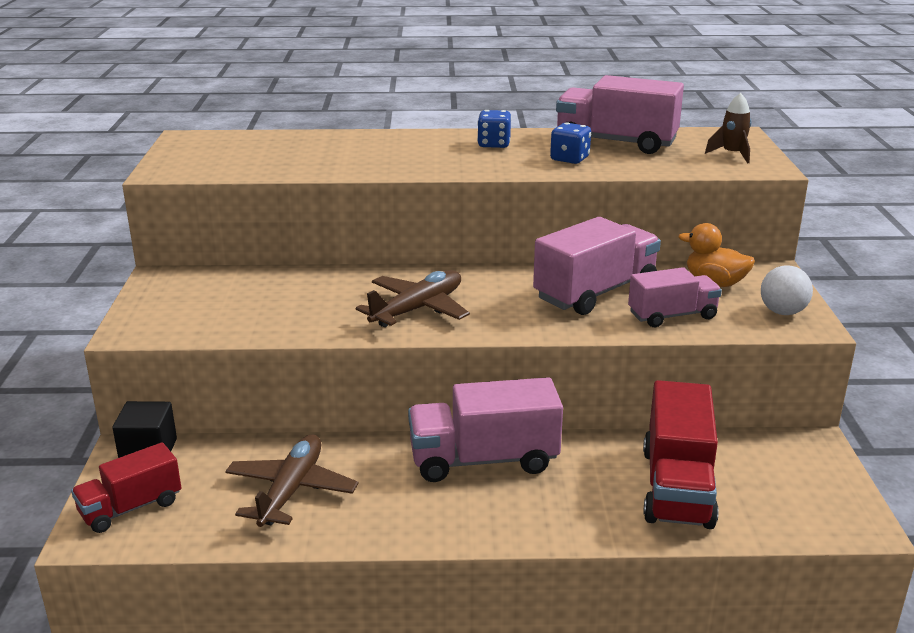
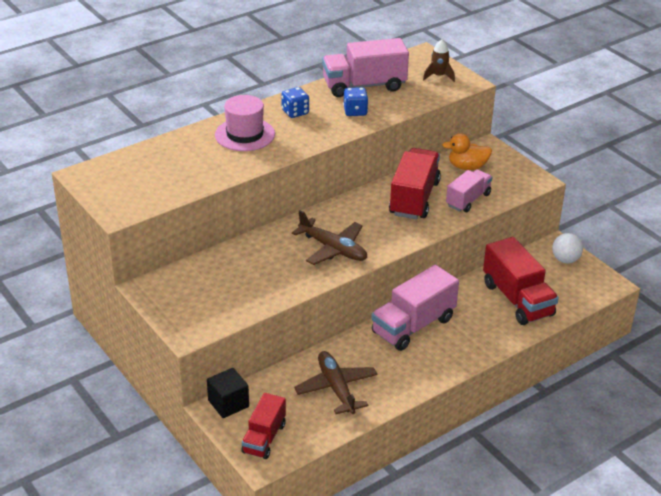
camera: 35 degrees left, 10 degrees up
(405, 148) = (245, 134): none -> pink hat
(418, 309) = (333, 249): brown plane -> brown plane turned 120 degrees clockwise
(595, 292) = (414, 198): pink truck -> red truck
(782, 312) = (517, 176): white ball -> white ball (565, 260)

